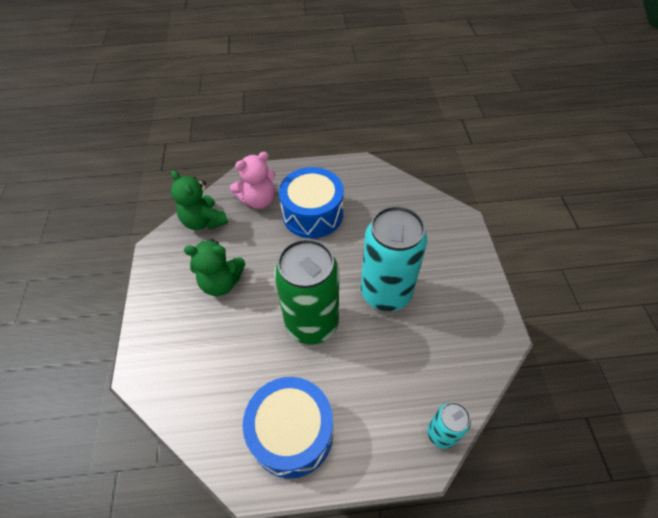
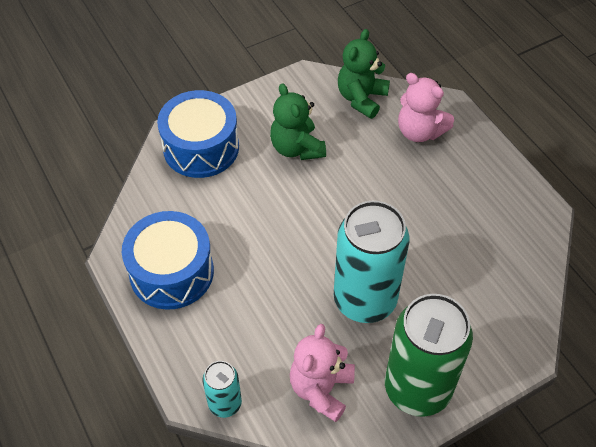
camera: 65 degrees right, 0 degrees up
(312, 213) = (432, 189): blue drum -> blue drum (201, 147)
(312, 323) = (290, 244): green can -> green can (417, 389)
(451, 353) = (321, 389): none -> pink teddy bear

